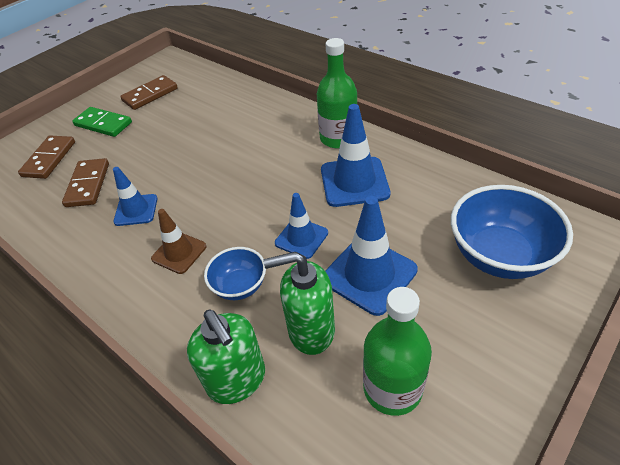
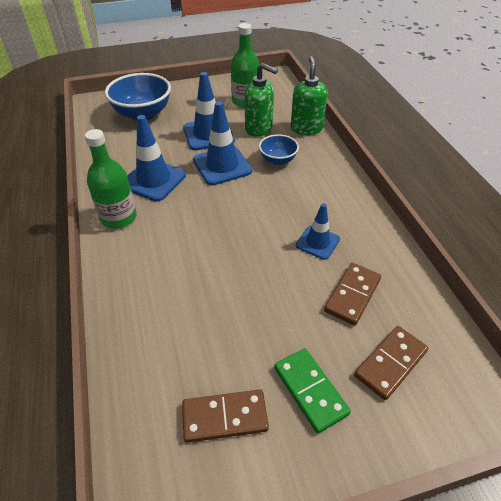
camera: 150 degrees left, 0 degrees up
(179, 252) = (301, 194): brown traffic cone -> none
(301, 238) = (222, 166): blue traffic cone -> blue traffic cone, size x1.62

